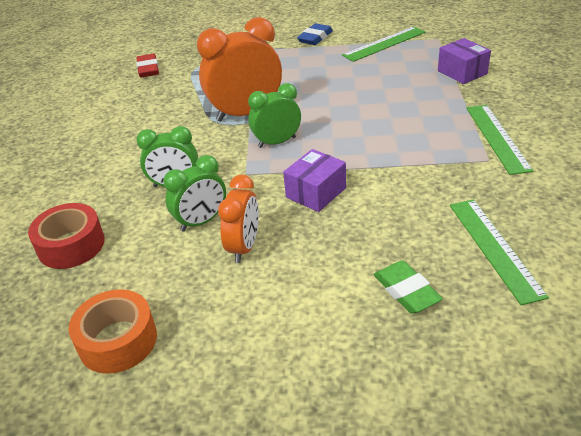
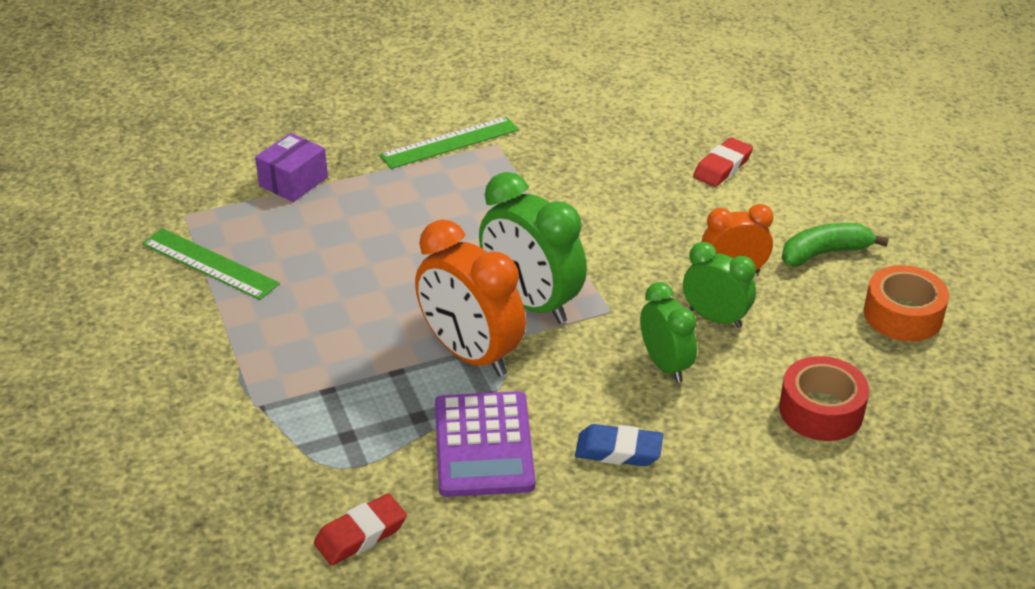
camera: 115 degrees left, 0 degrees up
(171, 107) = (483, 445): none -> purple calculator
(234, 319) = (824, 253): none -> green banana
(277, 142) = (531, 303): green clock -> green clock, size x1.65
(315, 38) = (194, 345): blue eraser -> blue eraser (618, 451)
(316, 192) = (616, 247): purple box -> none
(406, 291) = (722, 167): green eraser -> red eraser
(494, 248) = (637, 129): green ruler -> none

